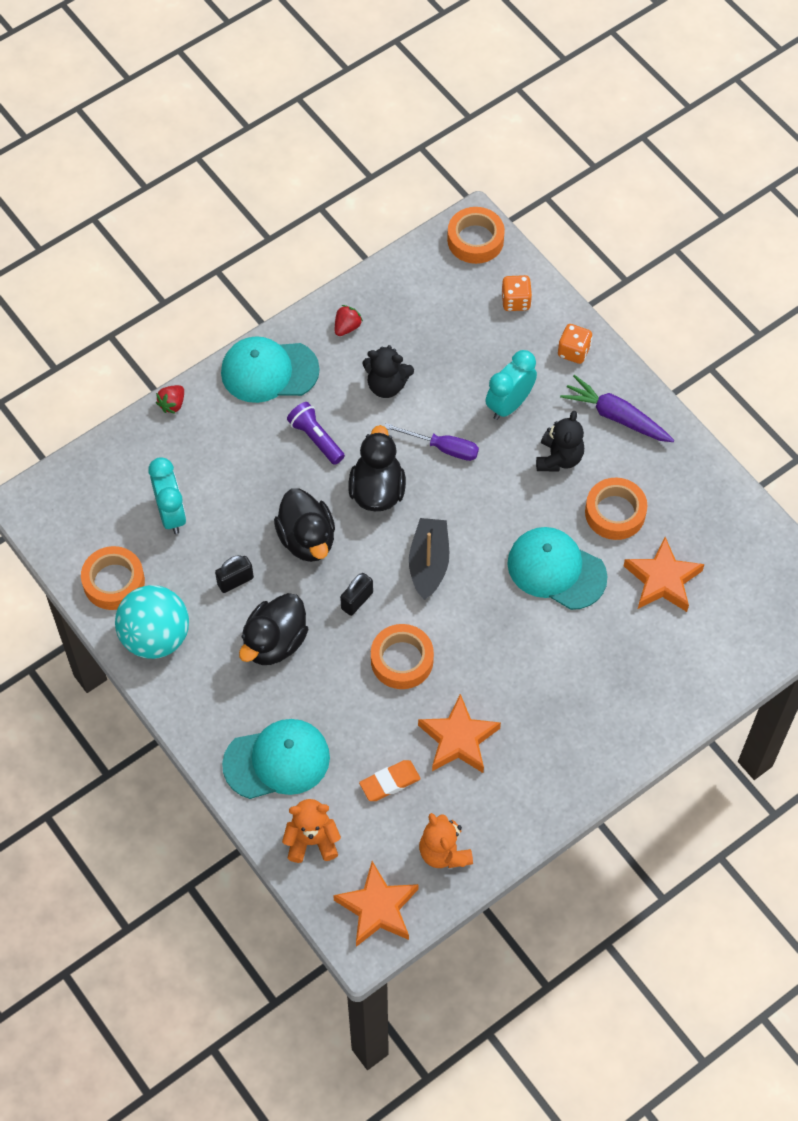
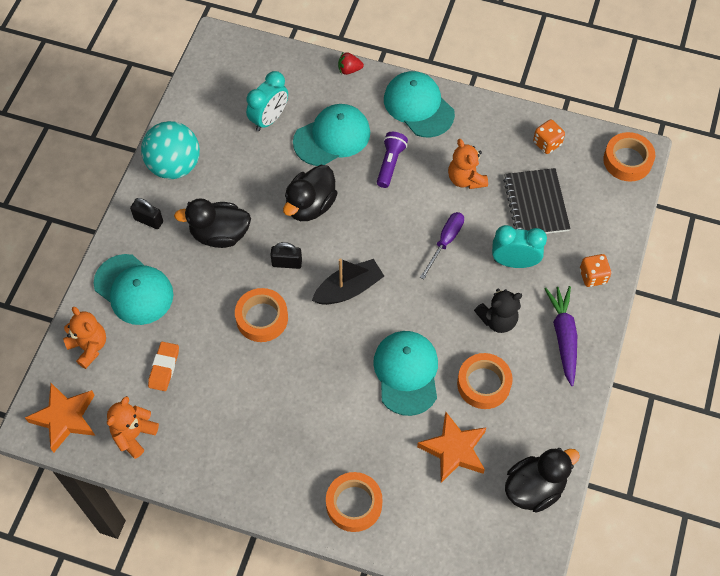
camera: 55 degrees right, 0 degrees up
(114, 582) = (197, 119): orange tape -> orange tape (354, 504)
(235, 581) = (248, 184): black padlock -> black padlock (148, 220)
(242, 470) = (332, 137): none -> turquoise cap
(347, 327) = (490, 128): red strawberry -> none
(377, 490) = (380, 223): black duck -> black duck (534, 488)
(386, 385) = (466, 179): black teddy bear -> orange teddy bear
(389, 782) = (164, 368): orange eraser -> orange eraser turned 75 degrees clockwise
(442, 448) = (445, 242): purple screwdriver -> purple screwdriver turned 135 degrees counterclockwise
(458, 739) = (227, 391): orange star -> none
(461, 346) = (535, 204): none -> black notebook
(516, 301) = (601, 215): orange dice -> orange dice (547, 143)

